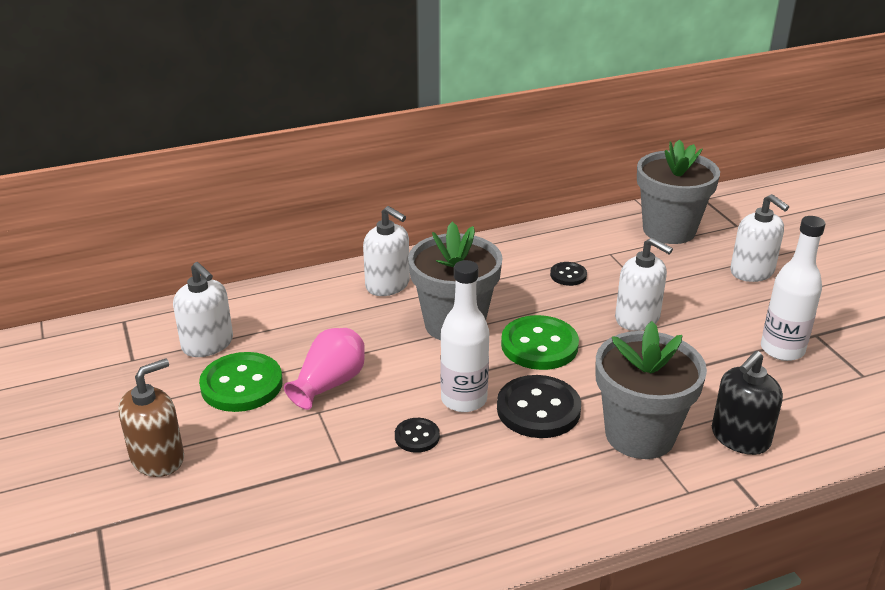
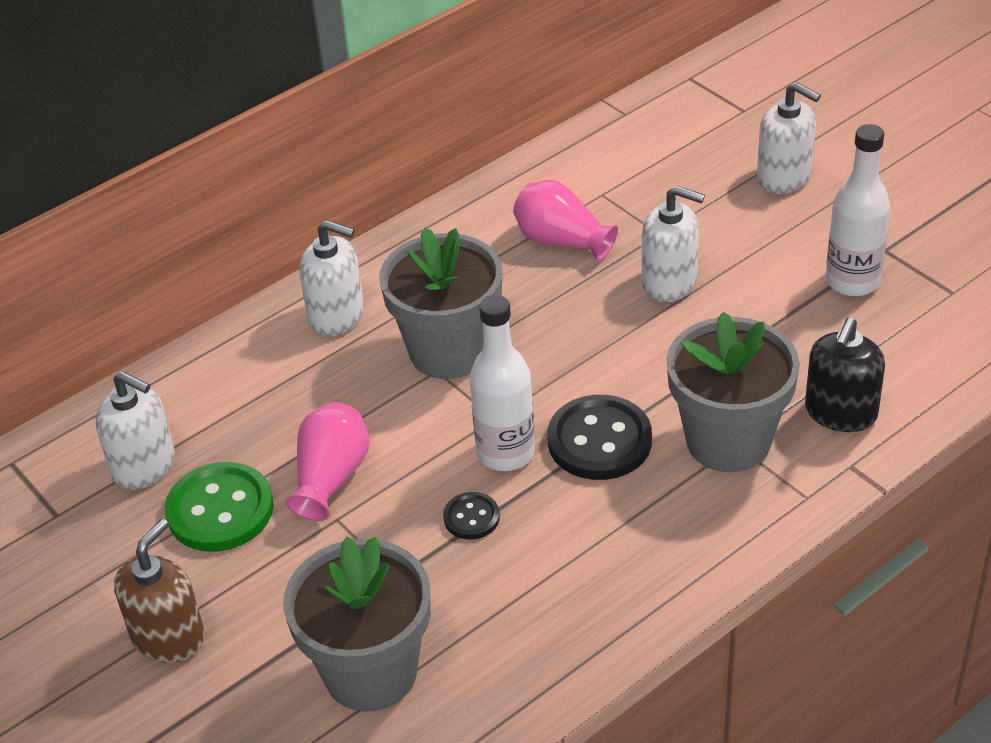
camera: 15 degrees left, 10 degrees up
(539, 345) = (566, 353): green button -> none
(568, 275) = (561, 241): black button -> pink vase
(669, 230) = (662, 139): grey flower pot -> grey flower pot (370, 672)

